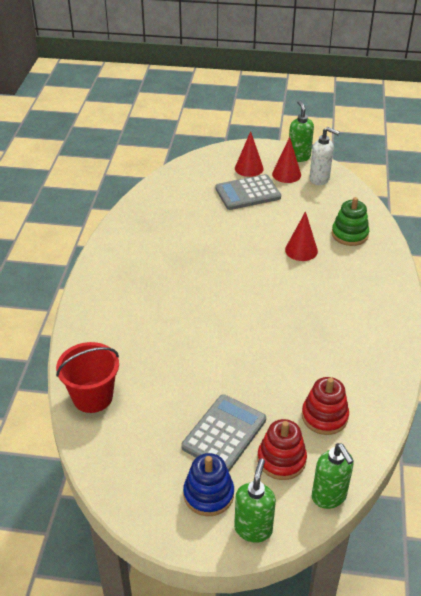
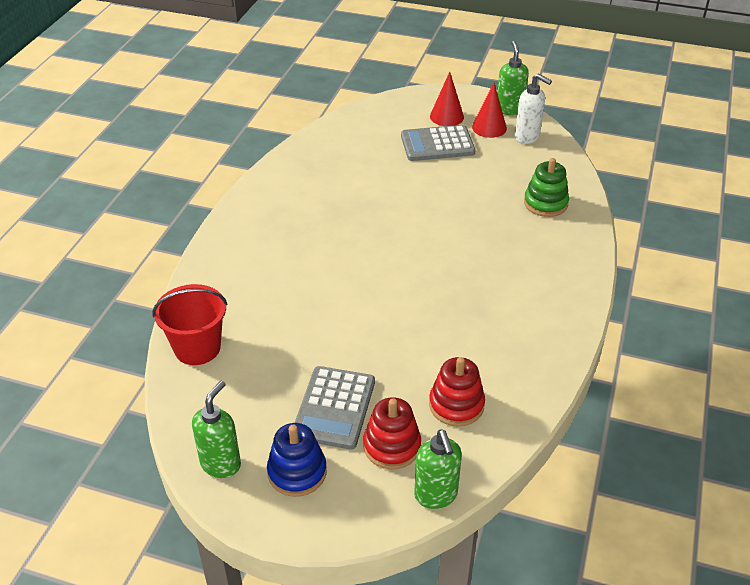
camera: 10 degrees right, 0 degrees up
(224, 433) = (334, 408): grey calculator -> grey calculator turned 150 degrees clockwise
(253, 529) = (337, 518): green soap dispenser -> green soap dispenser (221, 464)
(301, 250) = (482, 215): red cone -> none

